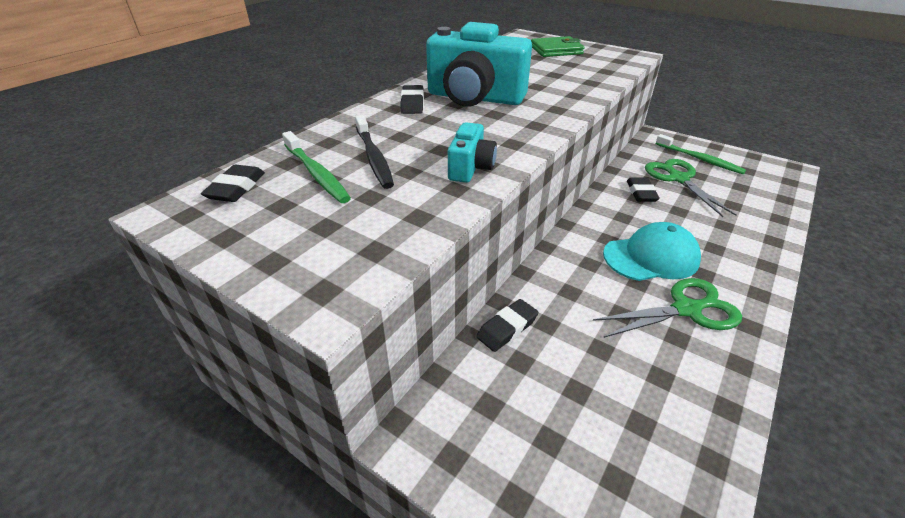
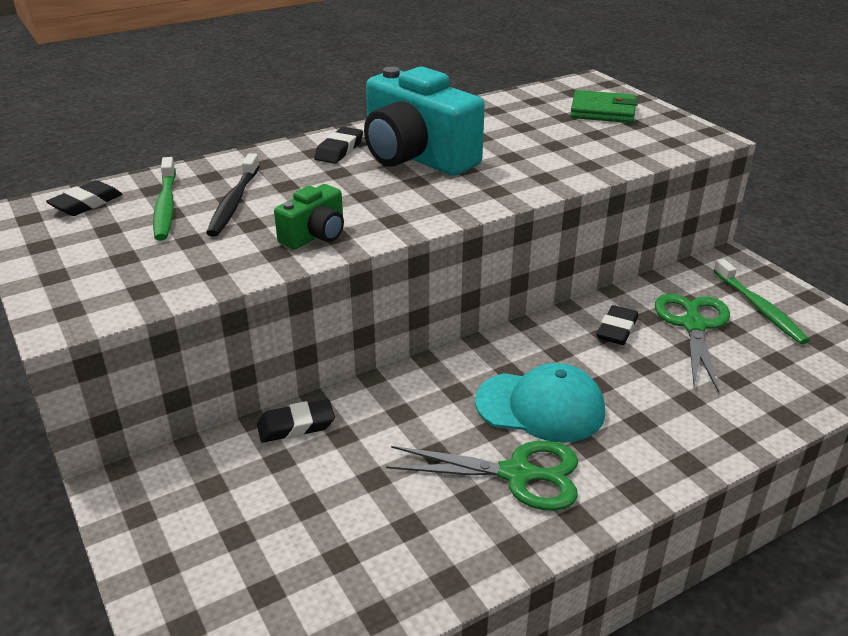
camera: 25 degrees right, 5 degrees down
(470, 168) = (315, 235): turquoise camera -> green camera

